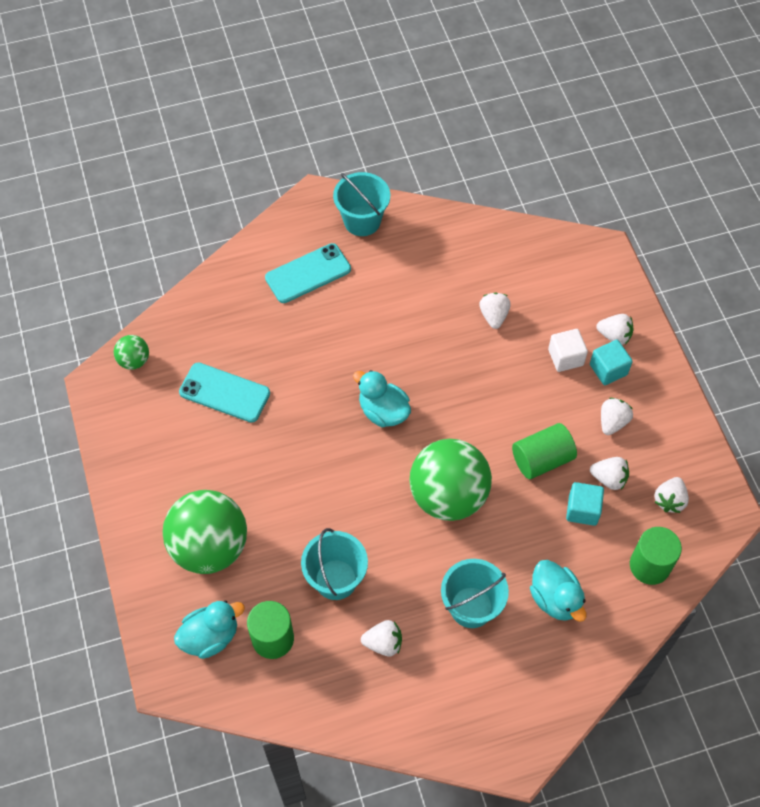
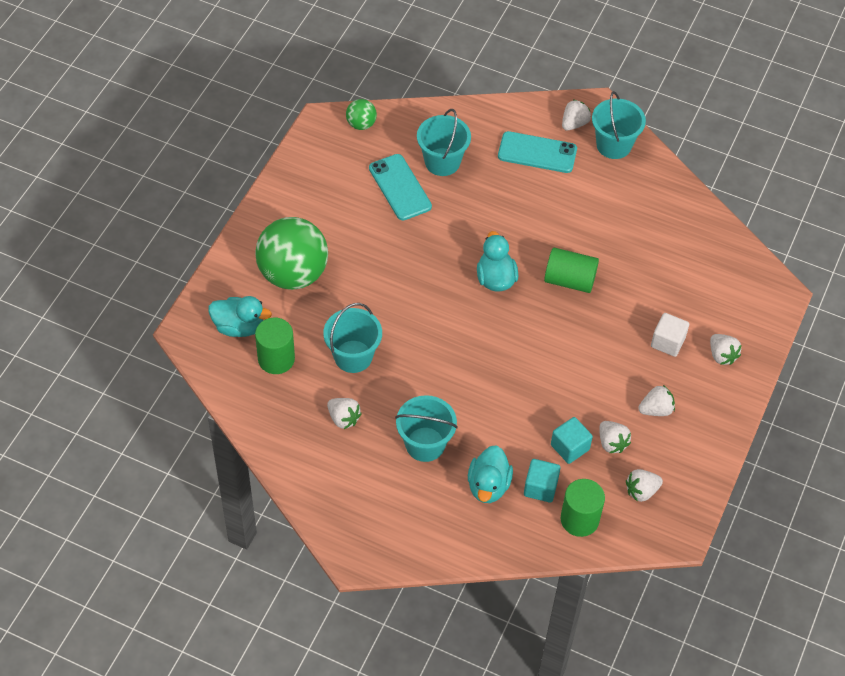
camera: 40 degrees right, 5 degrees down
(238, 342) = (442, 162): none -> turquoise bucket
(448, 496) = (483, 365): green ball -> none
(494, 316) = (643, 276): white strawberry -> white strawberry (574, 124)
(542, 459) = (576, 393): green cylinder -> green cylinder (569, 280)
(608, 369) = (691, 374): turquoise cube -> turquoise cube (540, 487)

